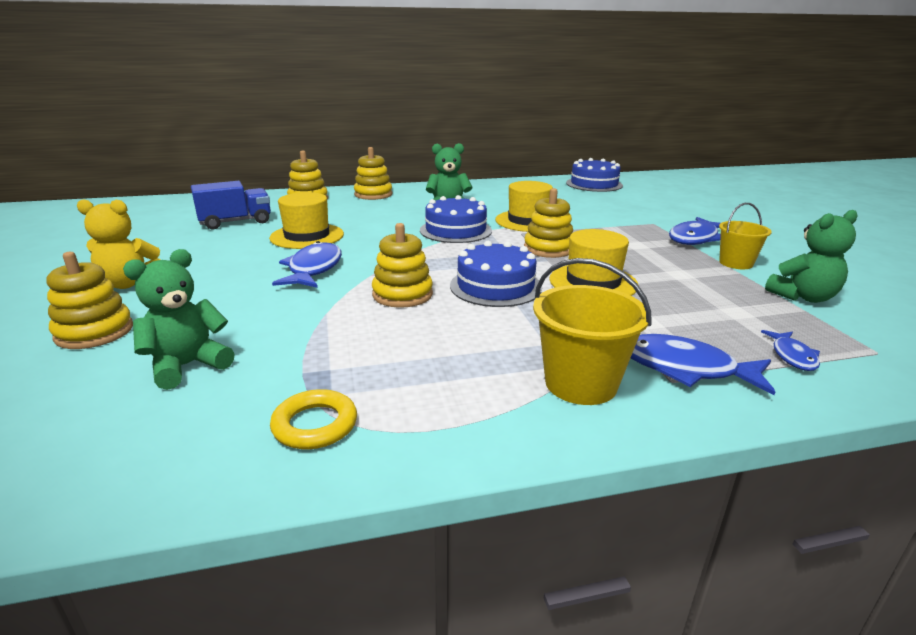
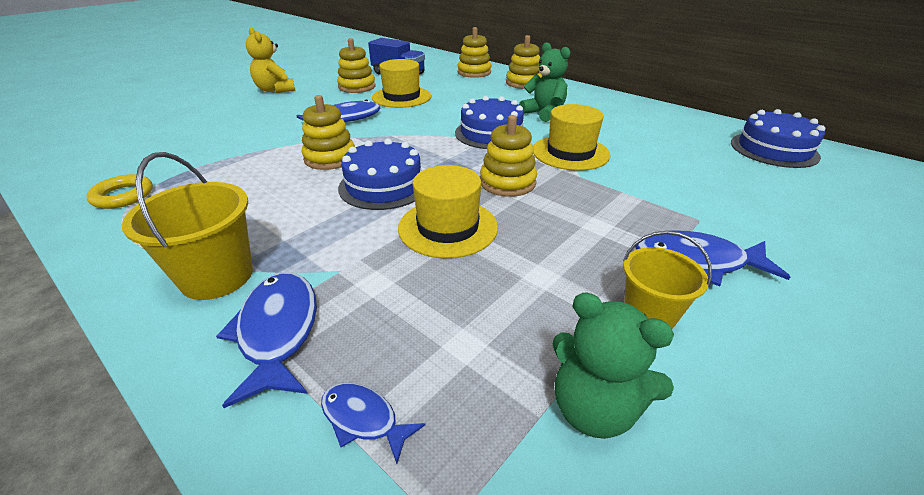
camera: 55 degrees right, 10 degrees up
(94, 332) = (209, 107): yellow stacking toy -> yellow stacking toy (357, 87)
(187, 366) = (182, 140): green teddy bear -> none
(792, 356) = (364, 419): blue fish -> blue fish turned 60 degrees clockwise

